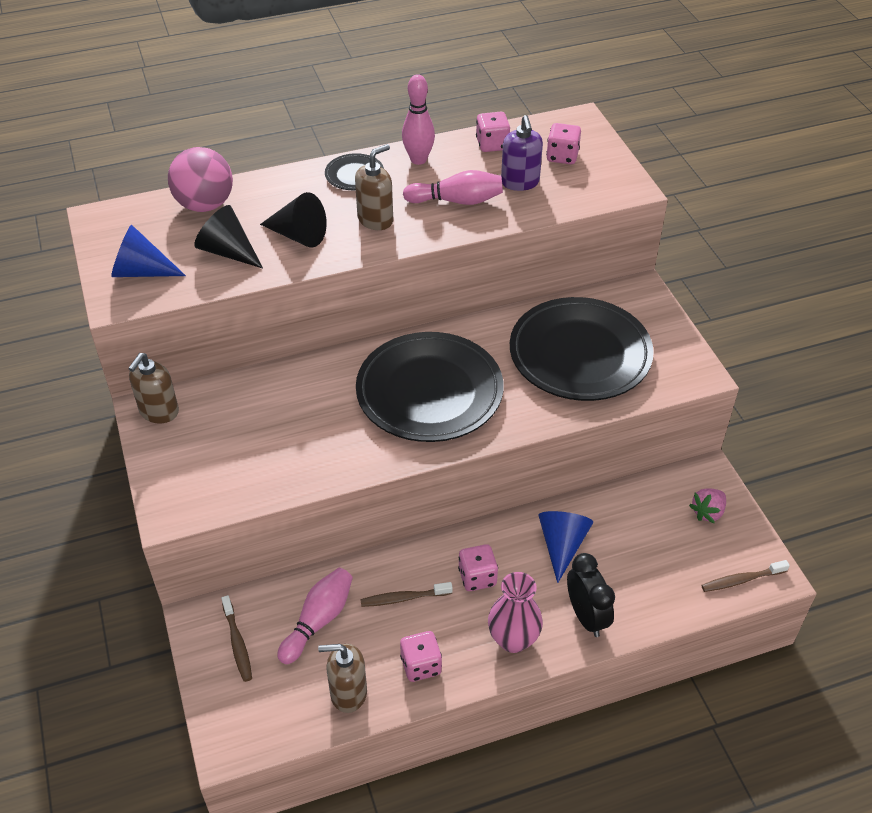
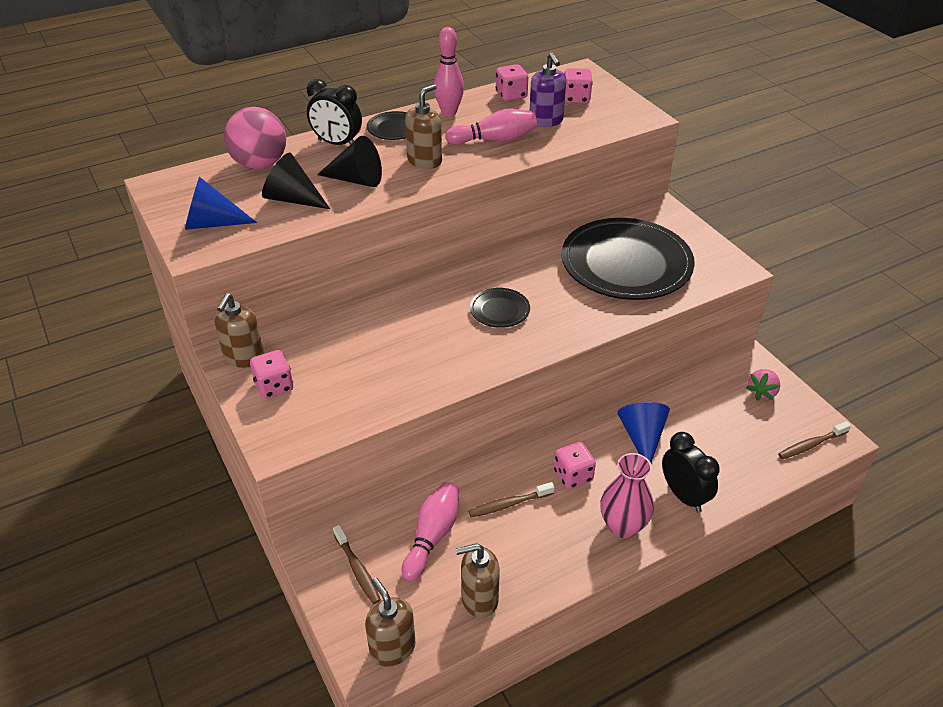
camera: 10 degrees left, 5 degrees down
(252, 728) = (392, 648): none -> brown soap dispenser
(290, 187) = (337, 143): none -> black clock
(421, 665) = (542, 562): pink dice -> pink dice (274, 386)
(429, 392) = (499, 310): black plate -> black plate, size x0.43

